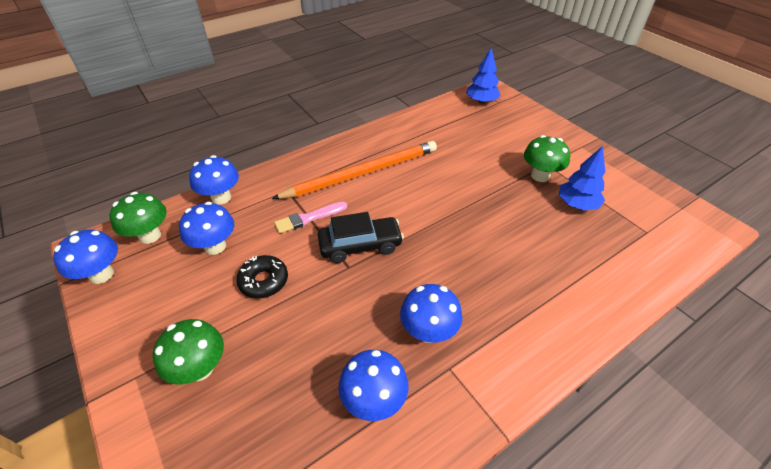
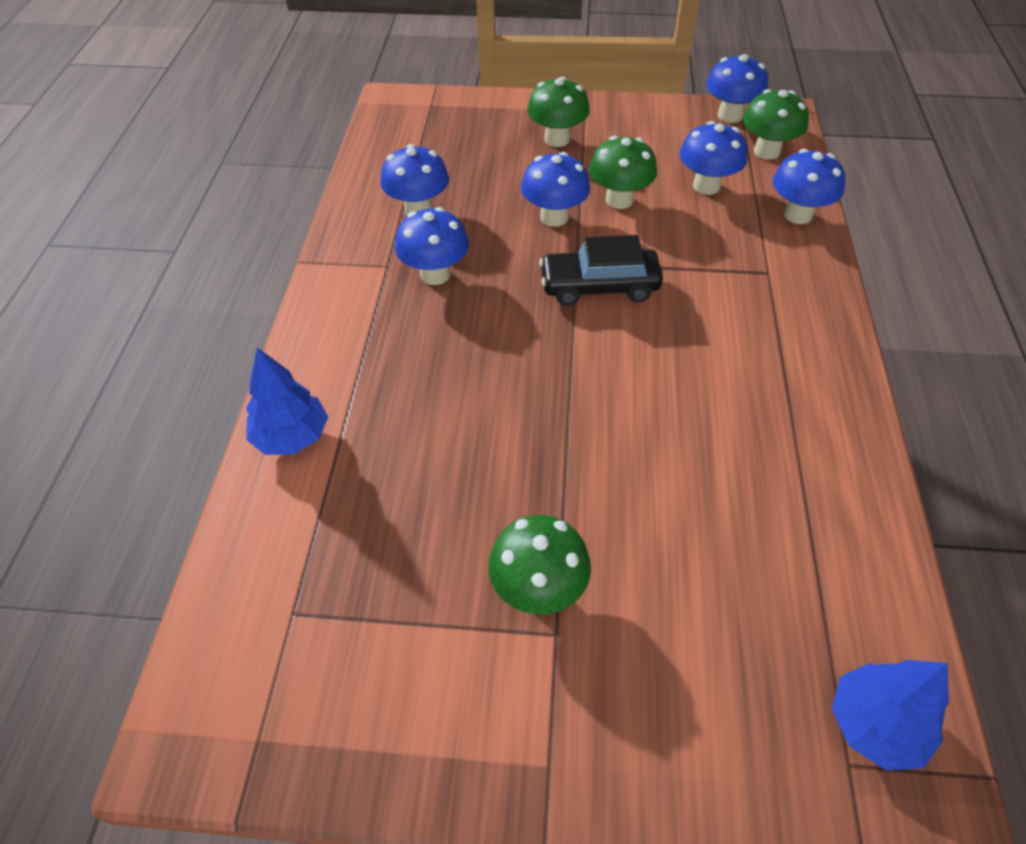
camera: 130 degrees right, 5 degrees up
(264, 281) = (619, 200): black donut -> green mushroom
(309, 218) = (690, 268): pink brush -> none
(312, 305) = (554, 217): none -> blue mushroom
(360, 245) = (599, 287): black car -> black car turned 60 degrees clockwise
(362, 173) = (745, 361): orange pencil -> none
(577, 204) = (432, 575): blue tree -> blue tree (292, 437)

